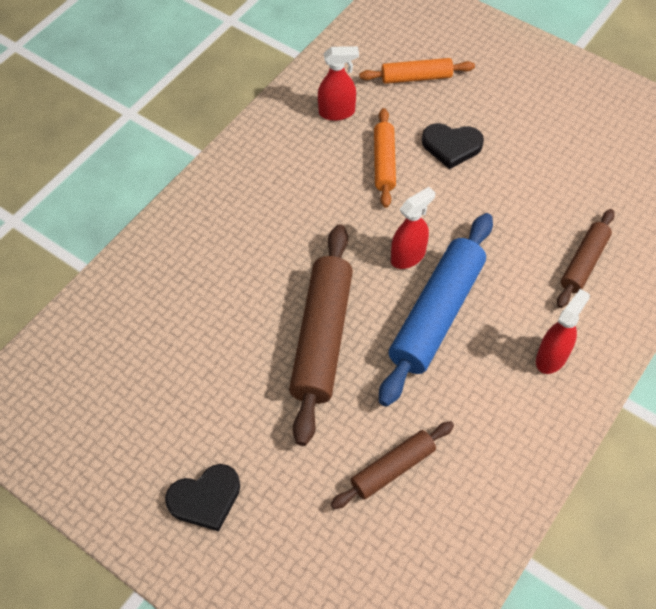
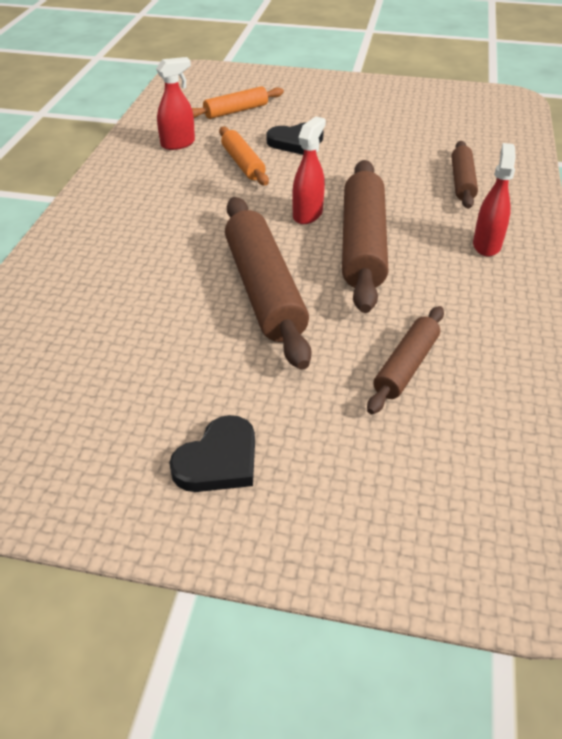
camera: 25 degrees left, 15 degrees down
(436, 314) = (363, 245): blue rolling pin -> brown rolling pin

